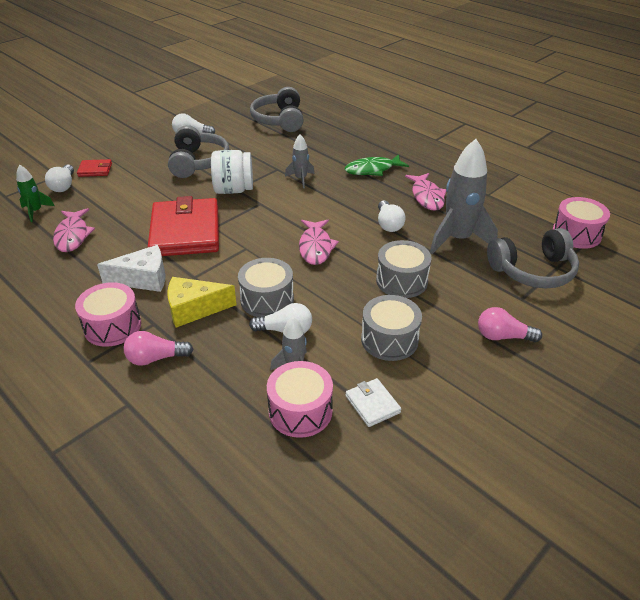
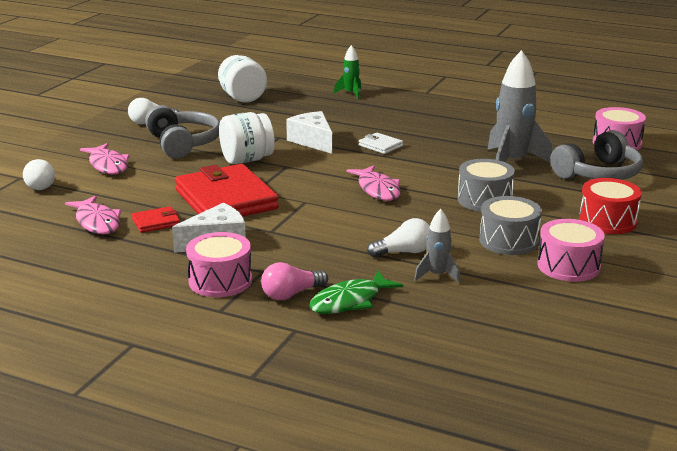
camera: 20 degrees left, 15 degrees down
(36, 211) = (28, 210): green rocket -> green rocket (351, 93)
(95, 170) = (64, 166): red wallet -> red wallet (156, 222)
(194, 309) = (295, 254): yellow cheese -> none
(267, 299) = (364, 234): grey drum -> none
(279, 120) = (242, 98): grey headphones -> white jar
(300, 411) = (469, 301): pink drum -> pink drum (568, 266)
(301, 179) = (312, 141): grey rocket -> white cheese
(372, 170) = (382, 124): green fish -> green fish (350, 301)
(372, 404) = (531, 284): white wallet -> white wallet (380, 146)
(388, 224) = (435, 162): white light bulb -> none
(427, 197) = (455, 137): pink fish -> pink fish (108, 165)
(503, 336) = (607, 221): pink light bulb -> red drum

